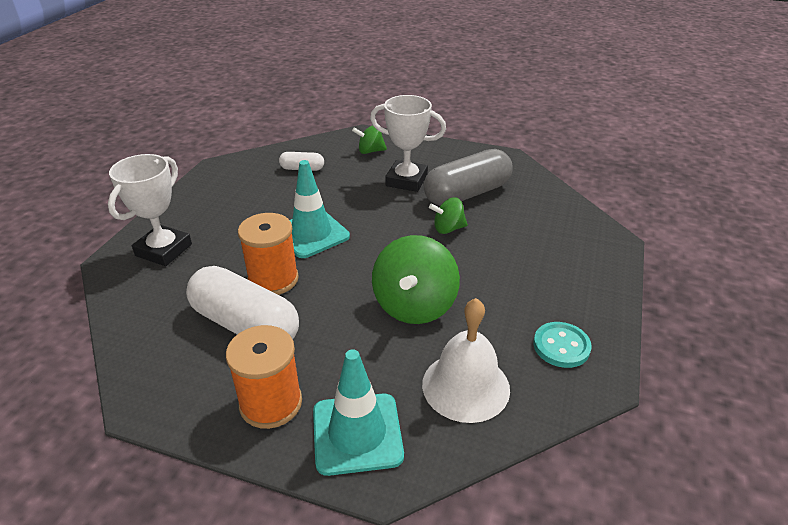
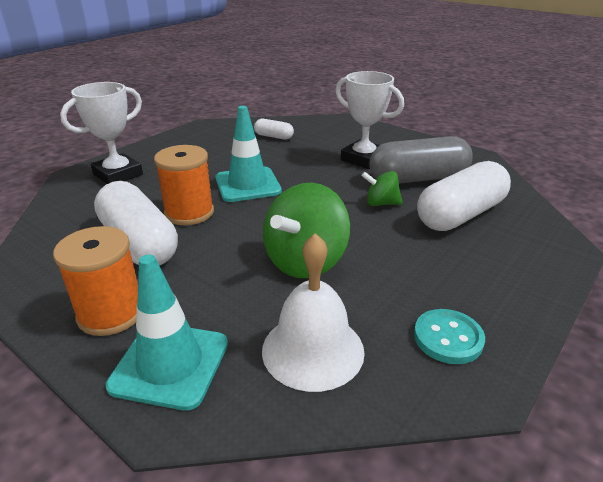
camera: 20 degrees right, 5 degrees down
(370, 151) = (343, 133): green spinning top -> none
(520, 226) = (460, 215): none -> white capsule

